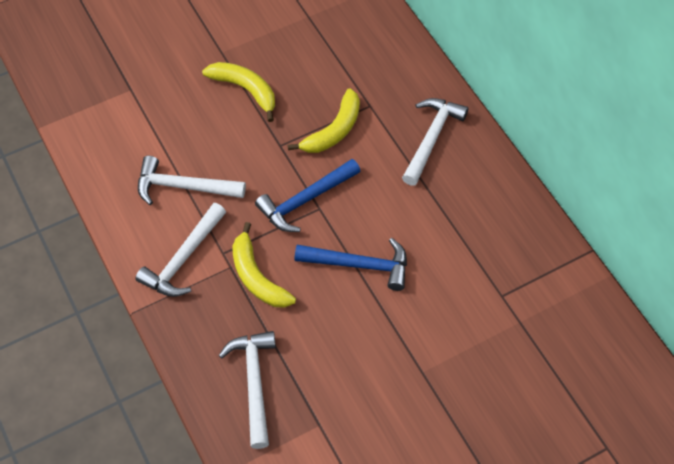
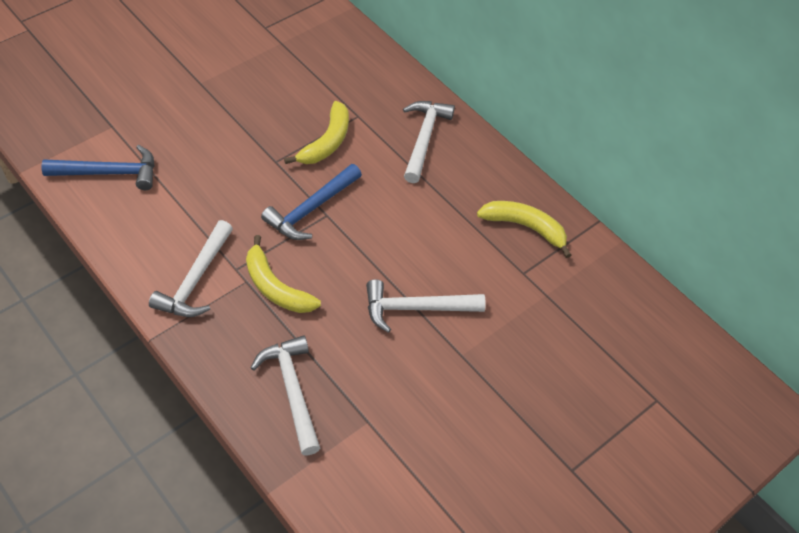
camera: 15 degrees left, 5 degrees down
(184, 187) = (184, 211): white hammer -> white hammer (416, 308)
(245, 90) = (231, 115): yellow banana -> yellow banana (525, 227)
(359, 265) = (377, 262): blue hammer -> blue hammer (108, 173)

